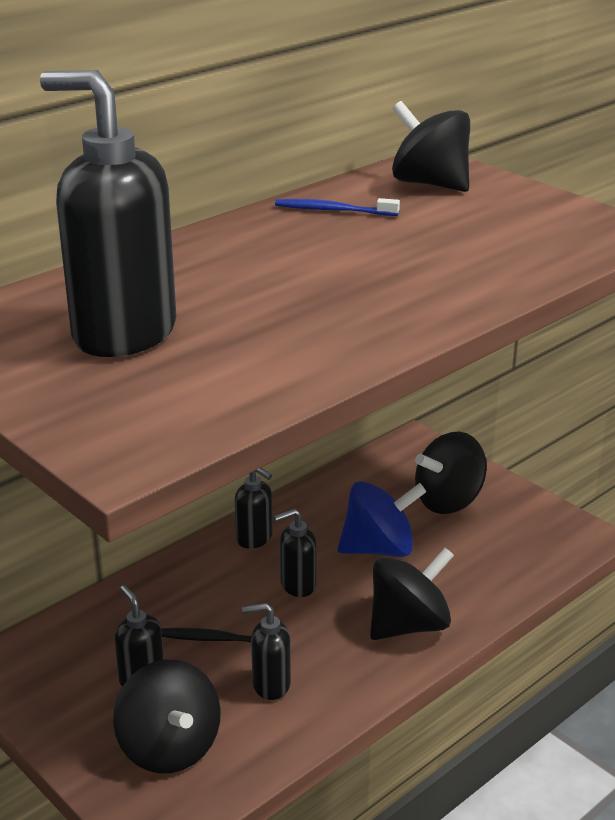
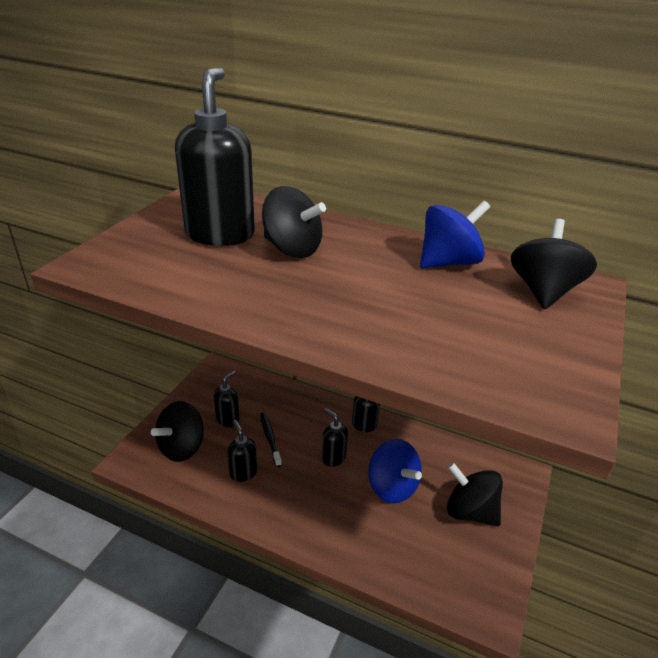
camera: 65 degrees right, 5 degrees up
(333, 210) = (448, 262): blue toothbrush -> blue spinning top
(409, 625) = (325, 524): black spinning top -> black spinning top (292, 249)

